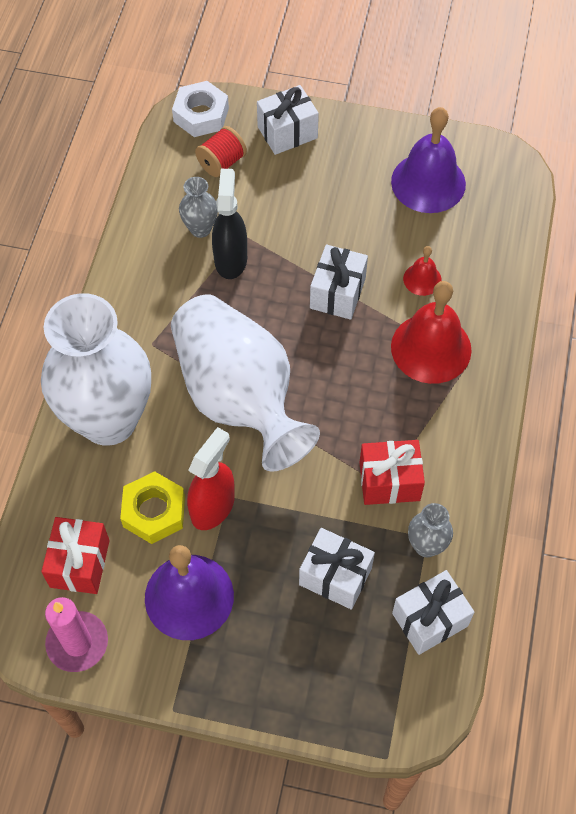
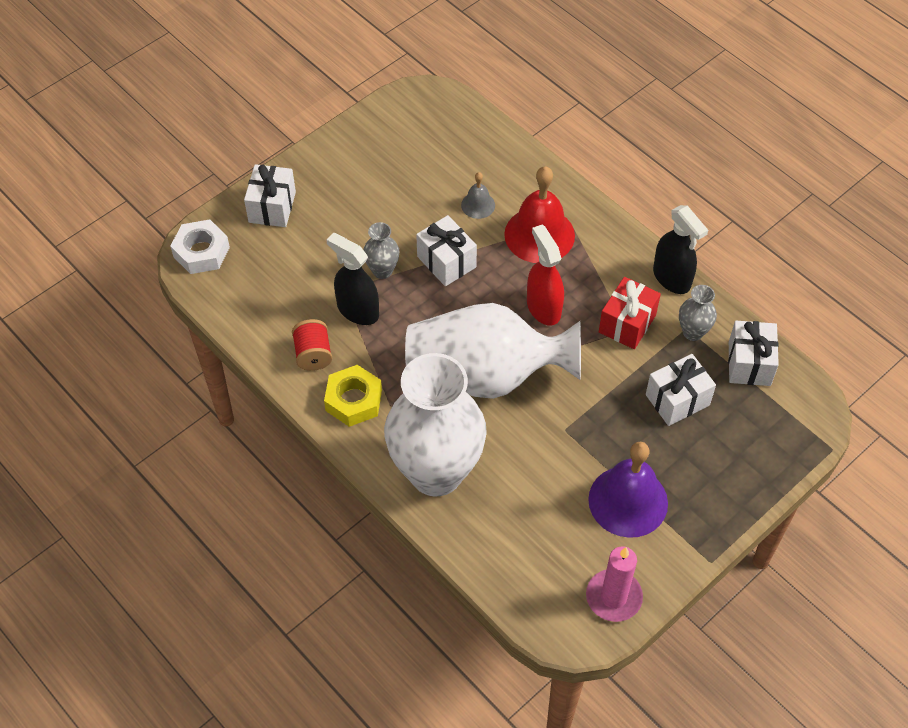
camera: 55 degrees left, 5 degrees down
(79, 563) = (547, 560): red gift -> none
(154, 511) = (540, 485): yellow nut -> yellow nut (353, 400)
(200, 229) = (311, 314): grey vase -> grey vase (382, 270)
(213, 507) = (565, 444): red spray bottle -> red spray bottle (543, 307)
(221, 163) = (261, 265): red spool -> red spool (313, 354)
(422, 279) = (478, 205): red bell -> grey bell
(428, 182) = (398, 151): purple bell -> none
(476, 490) = (672, 278): none -> black spray bottle

